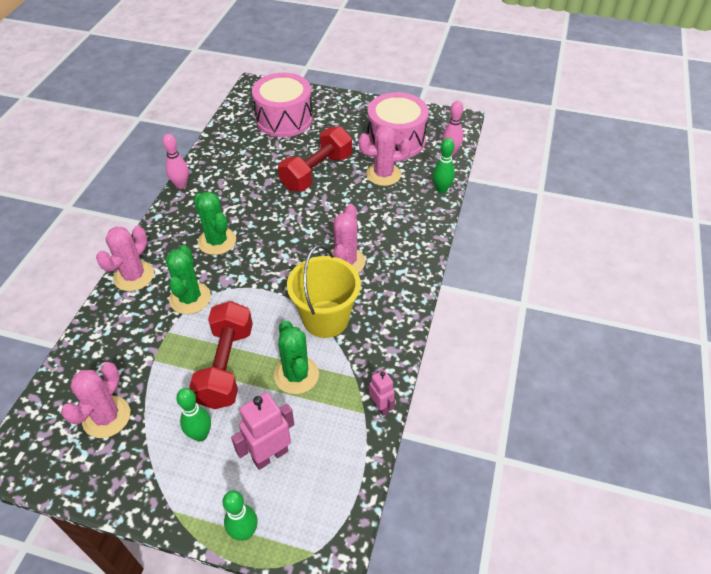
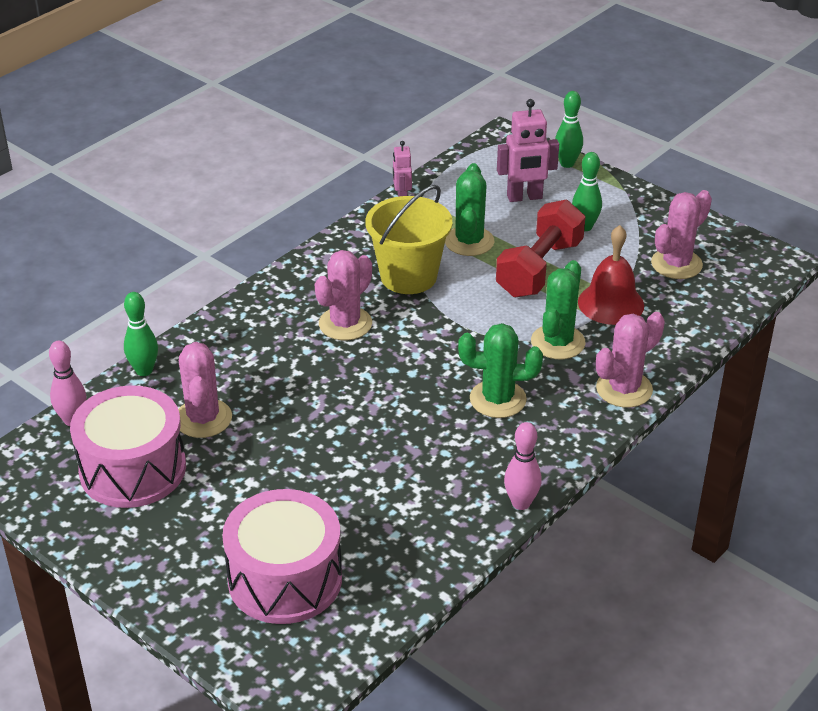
camera: 155 degrees left, 10 degrees down
(157, 349) = (611, 303): none -> red bell
(217, 241) = (498, 399): green cactus -> green cactus turned 75 degrees counterclockwise
(316, 172) = (298, 455): red dumbbell -> none
(383, 174) = (203, 418): pink cactus -> pink cactus turned 60 degrees clockwise

